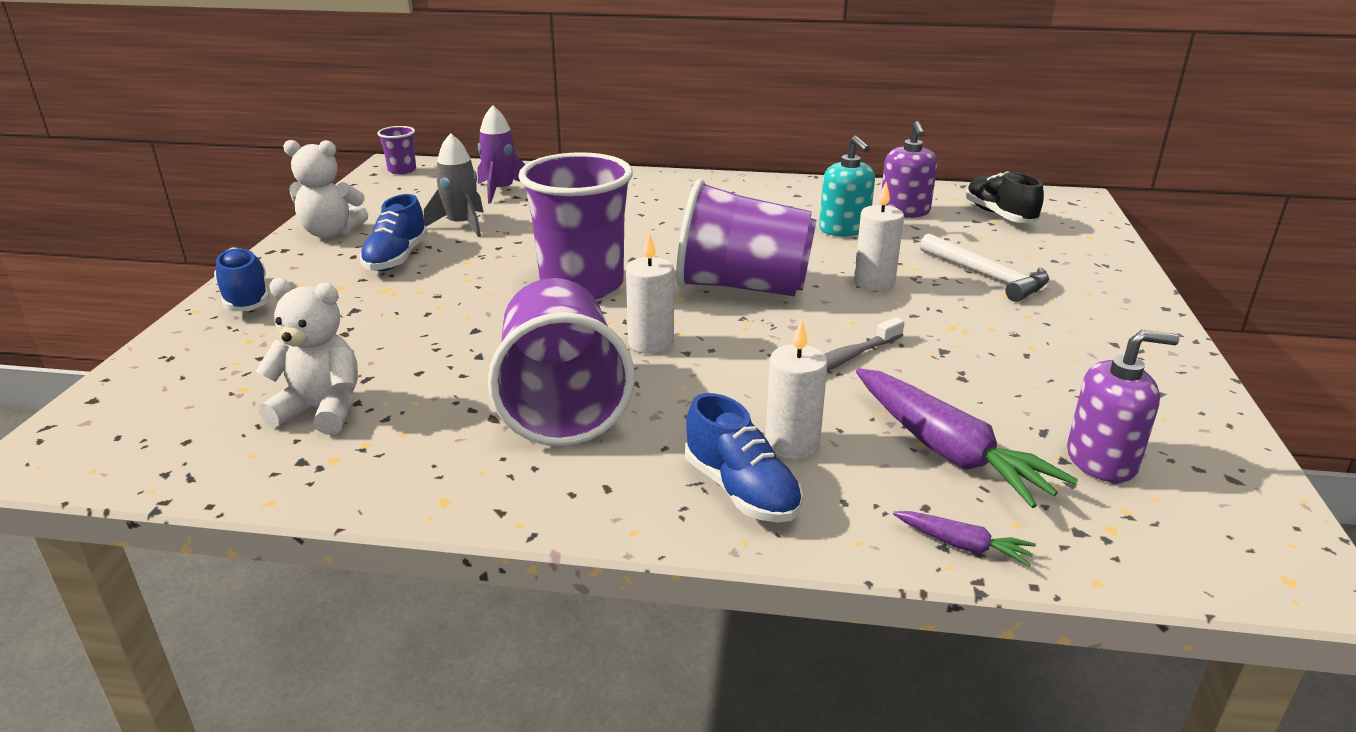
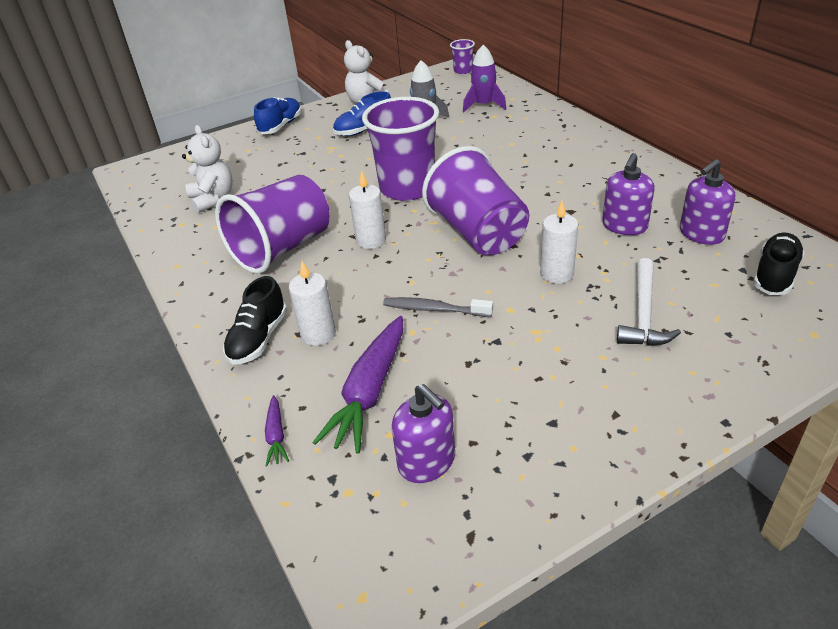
camera: 55 degrees right, 10 degrees up
(741, 490) = (258, 339): blue shoe -> black shoe
(844, 229) = (624, 226): turquoise soap dispenser -> purple soap dispenser

